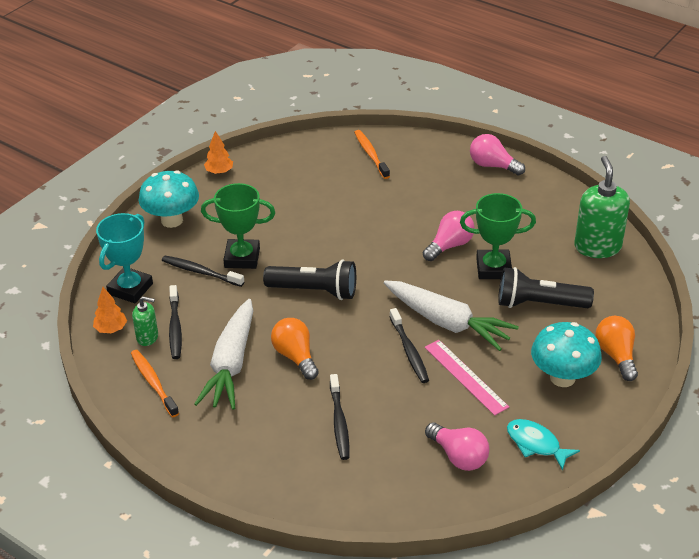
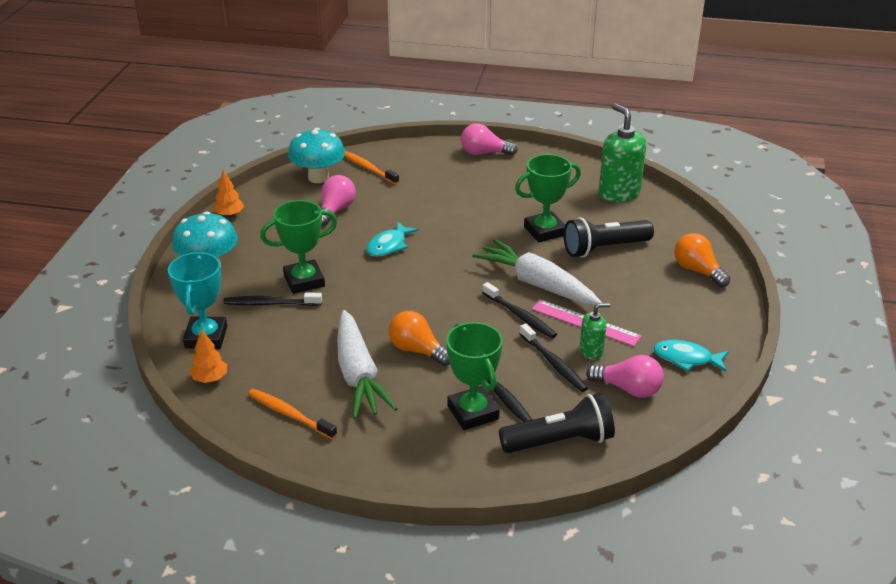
camera: 25 degrees left, 5 degrees down
(147, 337) = (255, 375): green soap dispenser -> green soap dispenser (591, 351)
(175, 327) = (278, 358): black toothbrush -> black toothbrush (554, 363)
(304, 432) = (473, 412): none -> green trophy
(314, 291) = (395, 291): black flashlight -> black flashlight (560, 441)
(338, 242) = (389, 245): none -> turquoise fish
(447, 323) = (537, 284): white carrot -> white carrot turned 150 degrees counterclockwise
(449, 245) = (493, 223): pink light bulb -> pink light bulb (335, 210)
(562, 378) = (667, 300): turquoise mushroom -> turquoise mushroom (318, 177)

